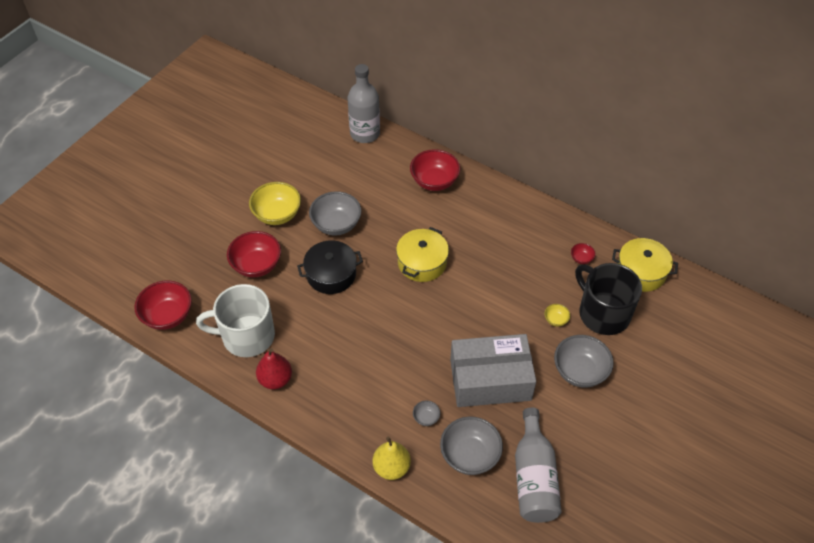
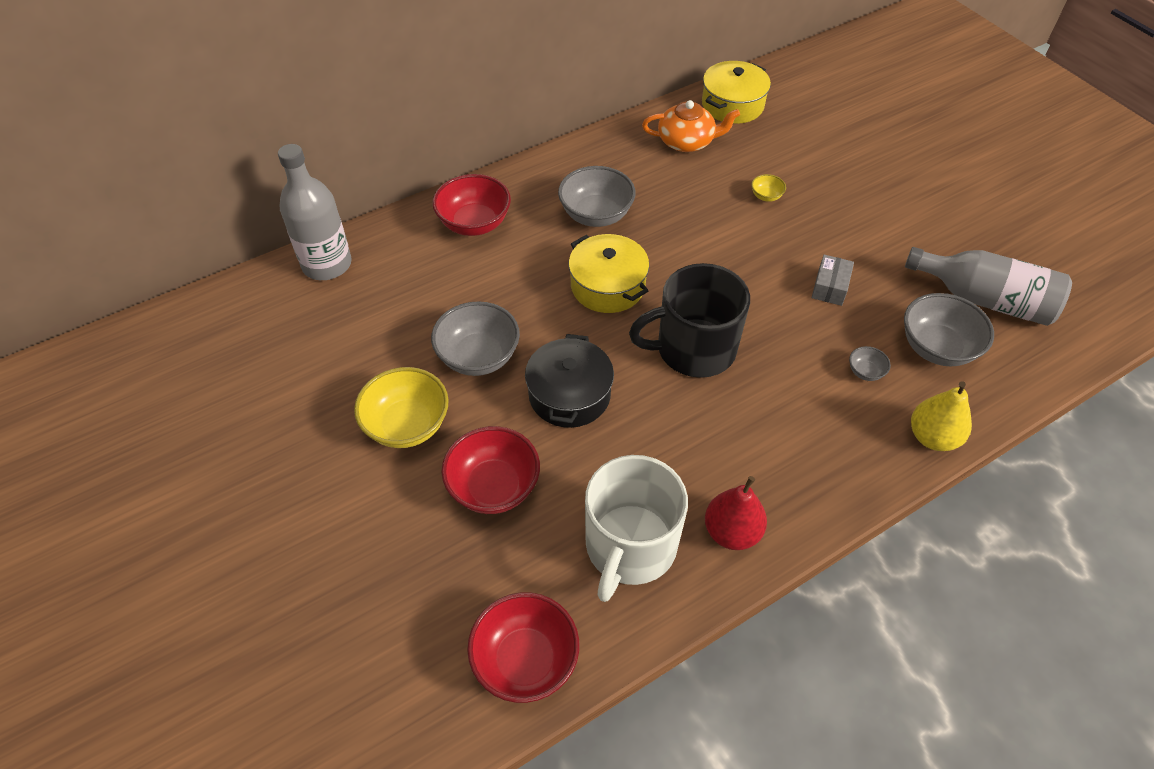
camera: 65 degrees left, 0 degrees up
(490, 380) = (830, 287): grey box -> grey box, size x0.40
(580, 371) = (849, 205): grey bowl -> grey bowl (596, 215)
(581, 258) = (687, 142): red bowl -> orange teapot
(603, 313) = (775, 155): black mug -> black mug (693, 349)

